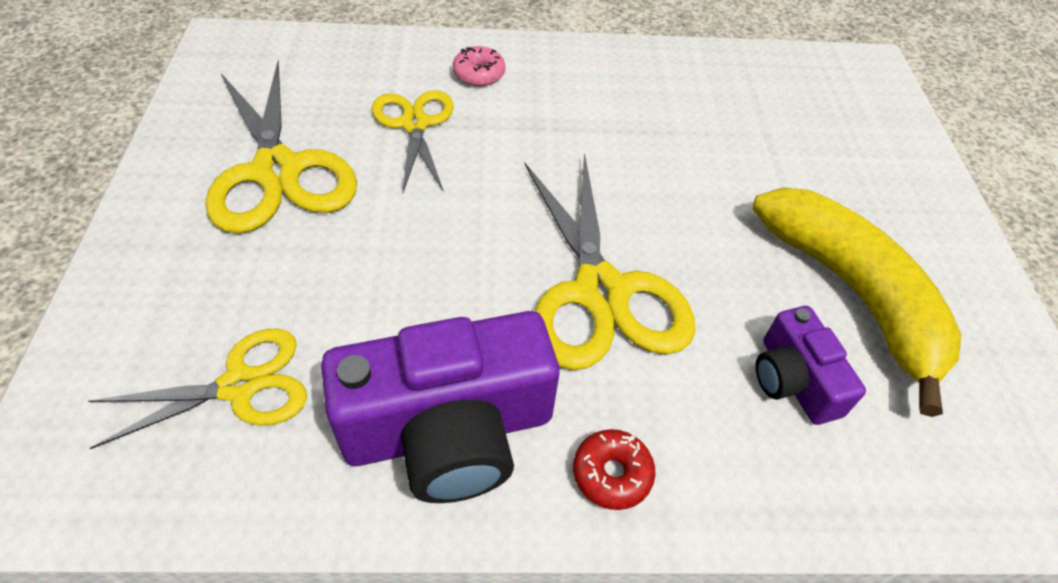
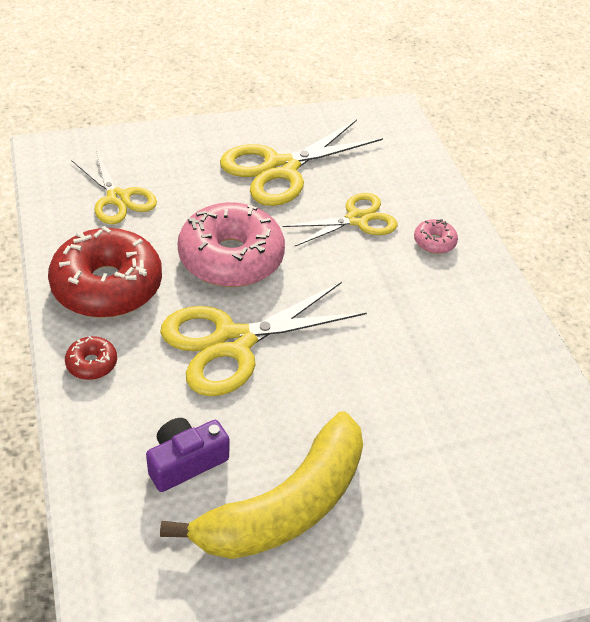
camera: 75 degrees right, 5 degrees down
(440, 262) = (231, 258): none -> pink donut
(449, 430) = (107, 286): purple camera -> red donut

